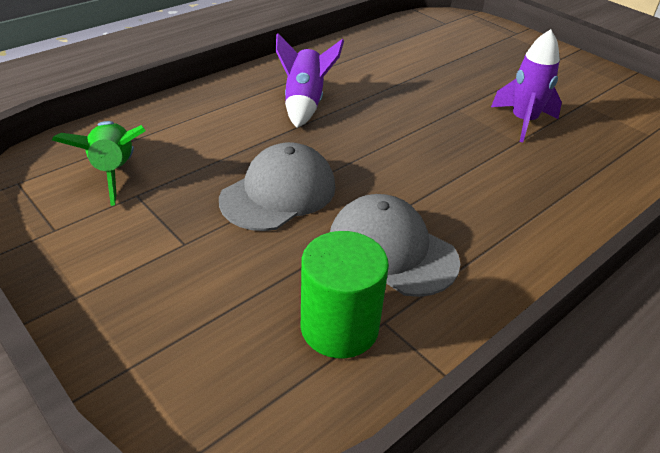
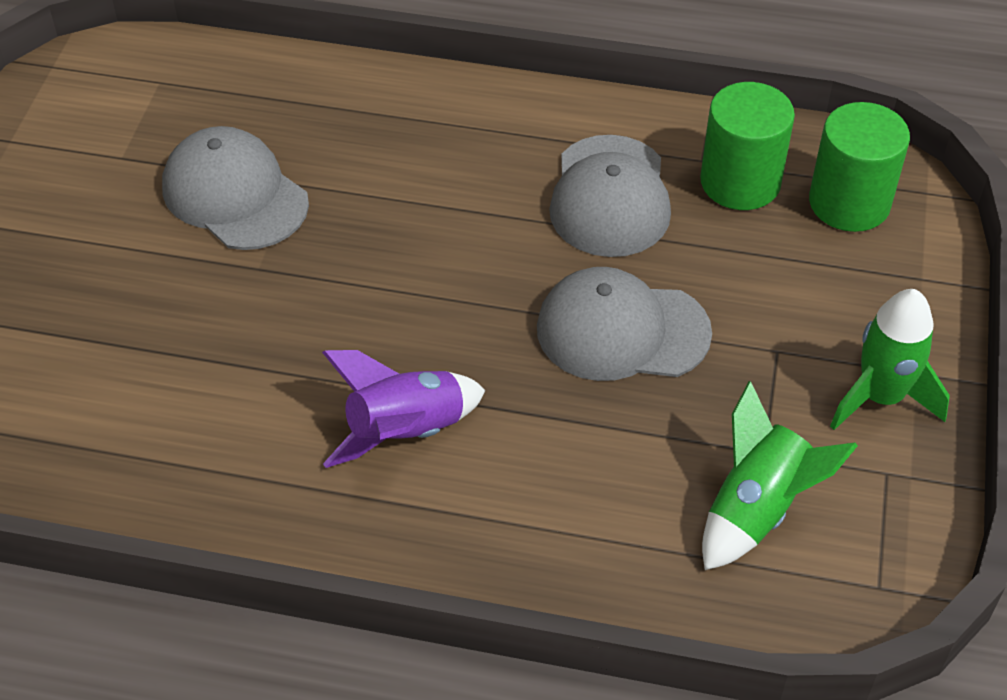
camera: 125 degrees left, 10 degrees up
(92, 263) = (881, 397): none -> green rocket
(248, 381) = (849, 203): none -> green cylinder
(523, 122) = (235, 195): purple rocket -> grey cap

